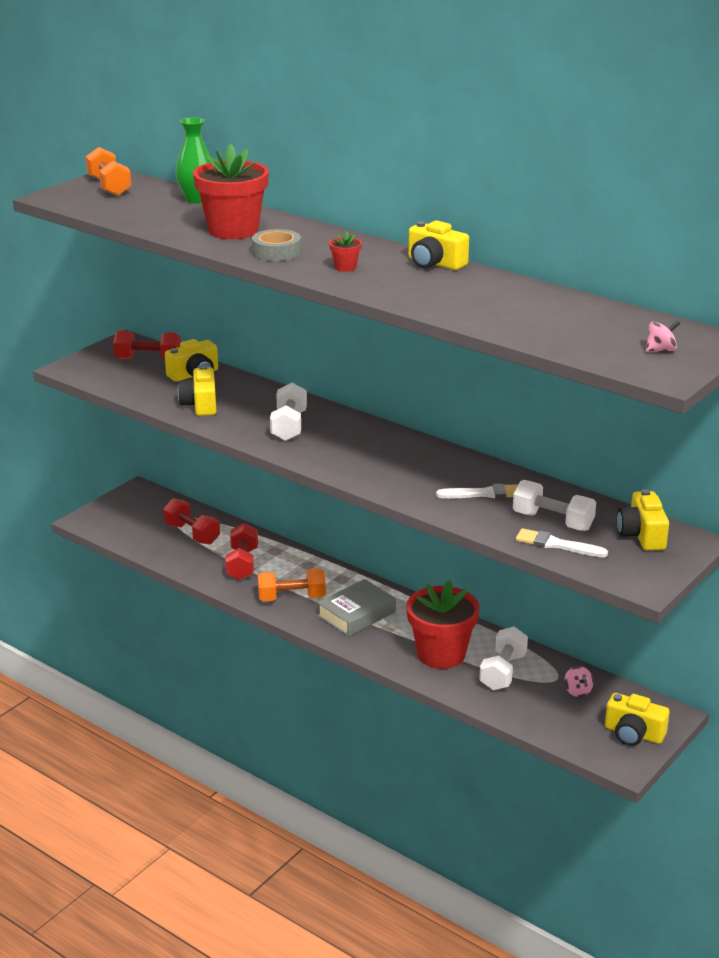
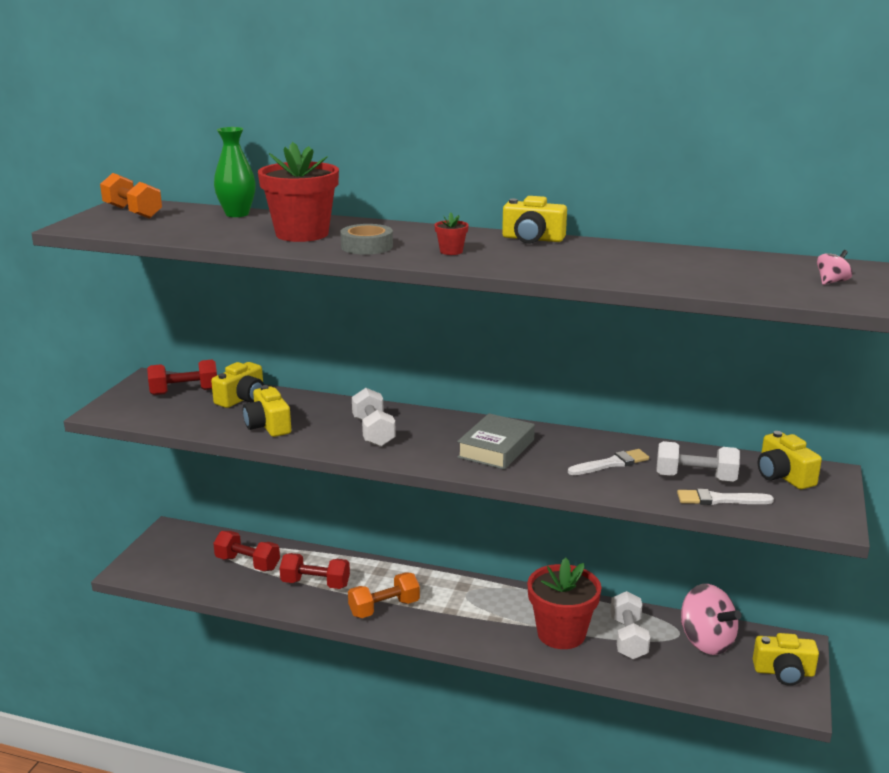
camera: 20 degrees left, 5 degrees down
(242, 564) = (315, 583): red dumbbell -> red dumbbell turned 60 degrees counterclockwise
(356, 614) = (456, 611): grey book -> grey book (496, 448)
(577, 691) = (706, 641): pink spinning top -> pink spinning top, size x2.29

